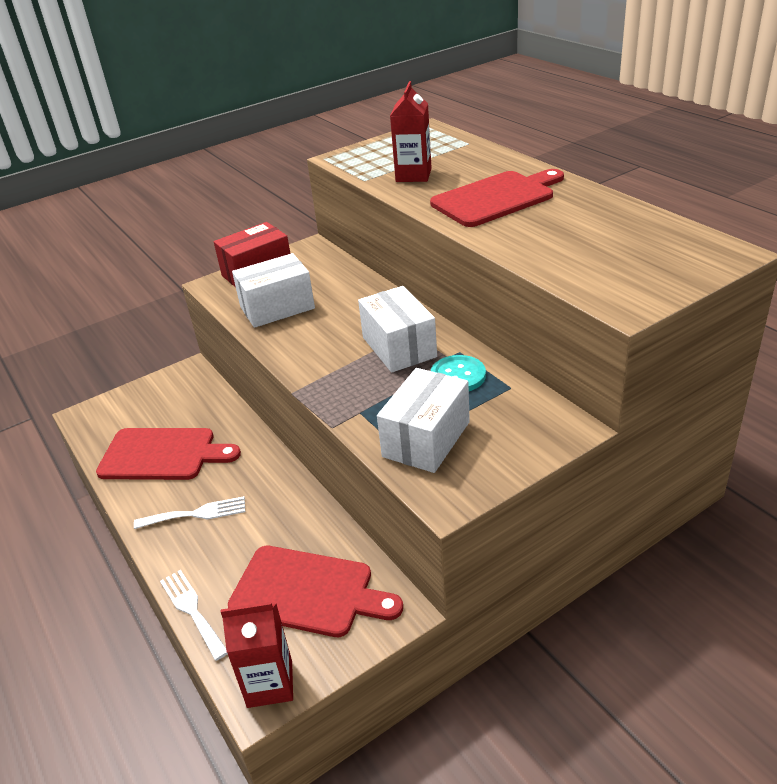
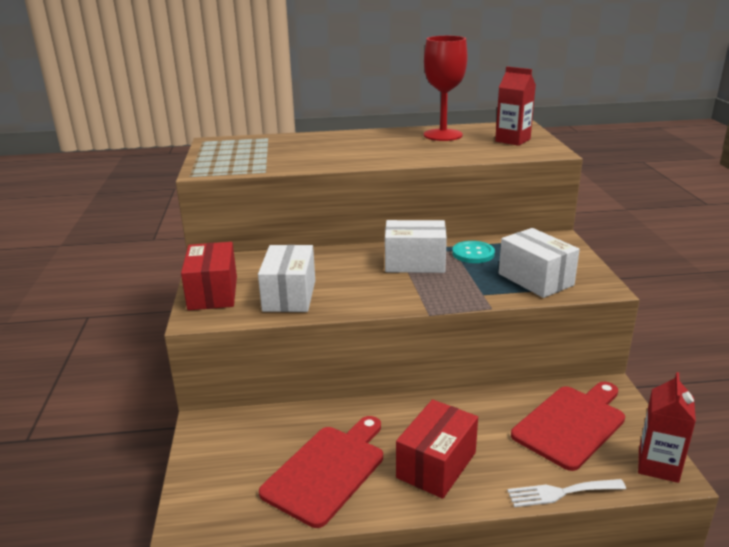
camera: 65 degrees left, 10 degrees down
(196, 514) = (436, 465): white fork -> red box
(413, 175) = (289, 158): red carton -> red carton (512, 140)
(496, 198) = (371, 148): red cutting board -> none
(603, 218) = (443, 135): none -> red goblet

